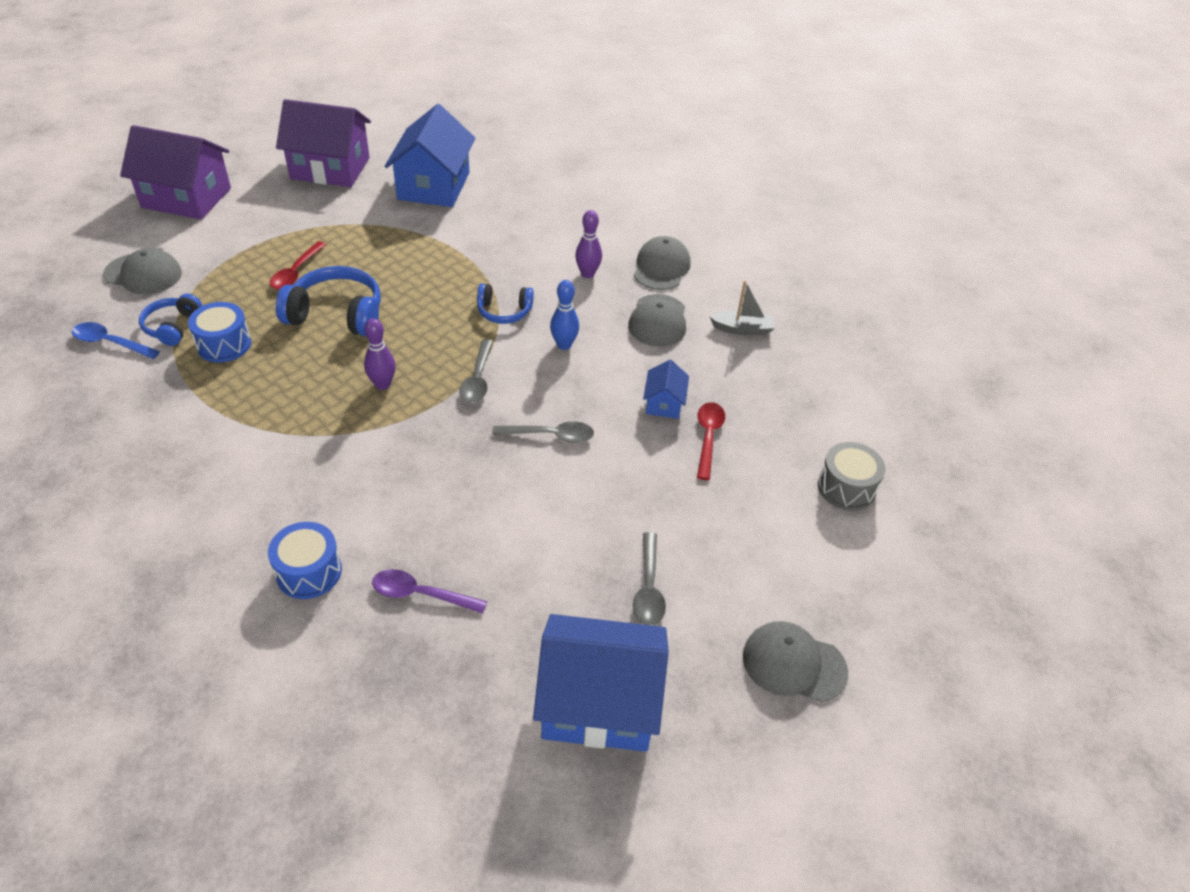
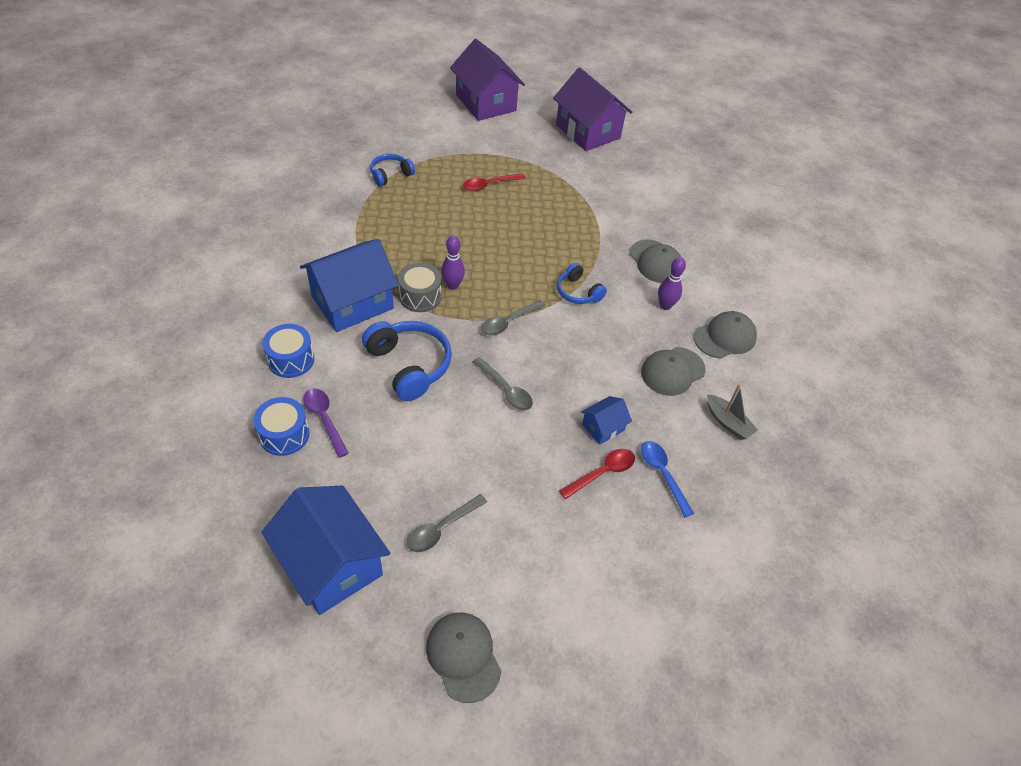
camera: 45 degrees right, 5 degrees up
(110, 343) = (352, 164): blue spoon -> blue spoon (662, 474)
(143, 274) = (412, 135): grey cap -> grey cap (656, 262)
(224, 344) = (402, 202): blue drum -> blue drum (284, 435)
(336, 314) = (480, 225): blue headphones -> blue headphones (409, 365)
(434, 186) = (638, 181): blue house -> blue house (352, 302)
(564, 345) = (588, 340): blue bowling pin -> none
(846, 488) = (654, 588): grey drum -> grey drum (420, 296)

